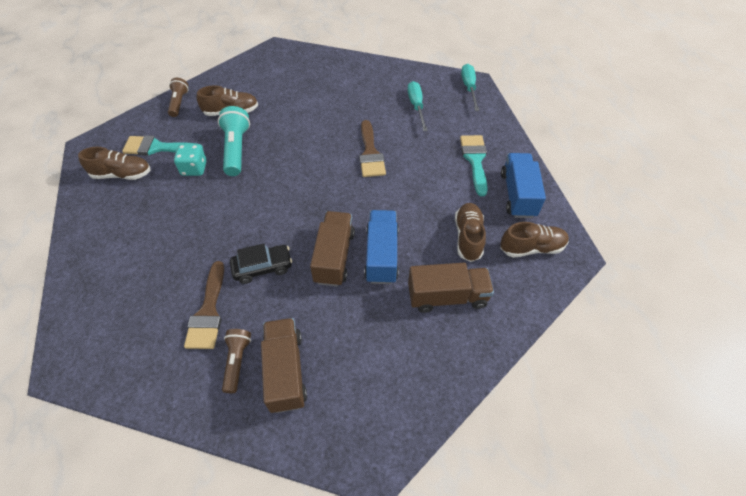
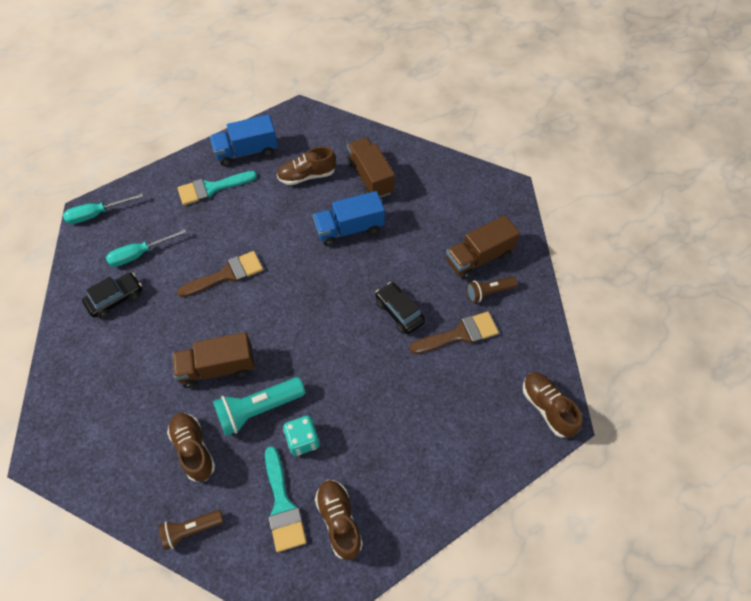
camera: 110 degrees left, 5 degrees up
(334, 257) = (365, 262): brown truck -> brown truck (218, 368)
(378, 89) = (116, 299): none -> black car
(531, 248) = (302, 135): brown shoe -> brown shoe (547, 408)

